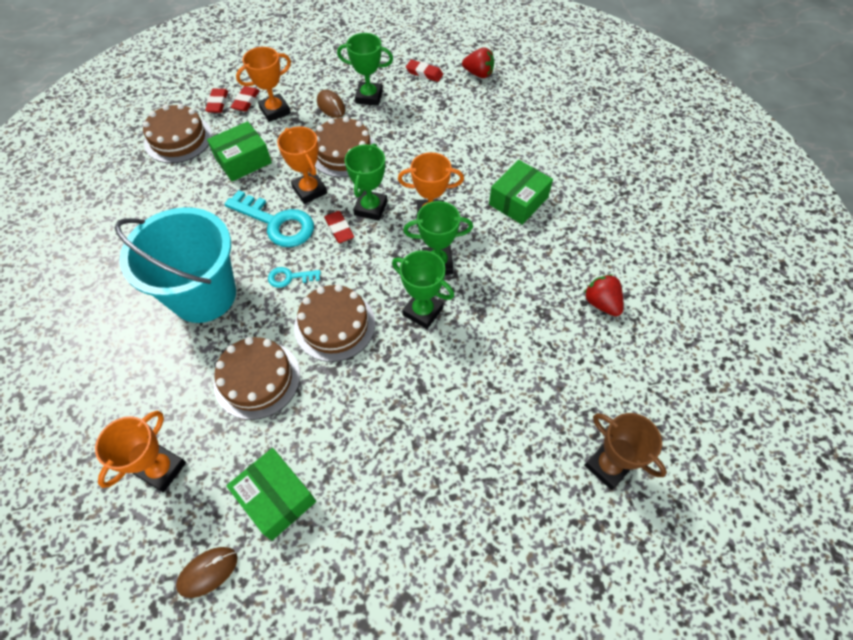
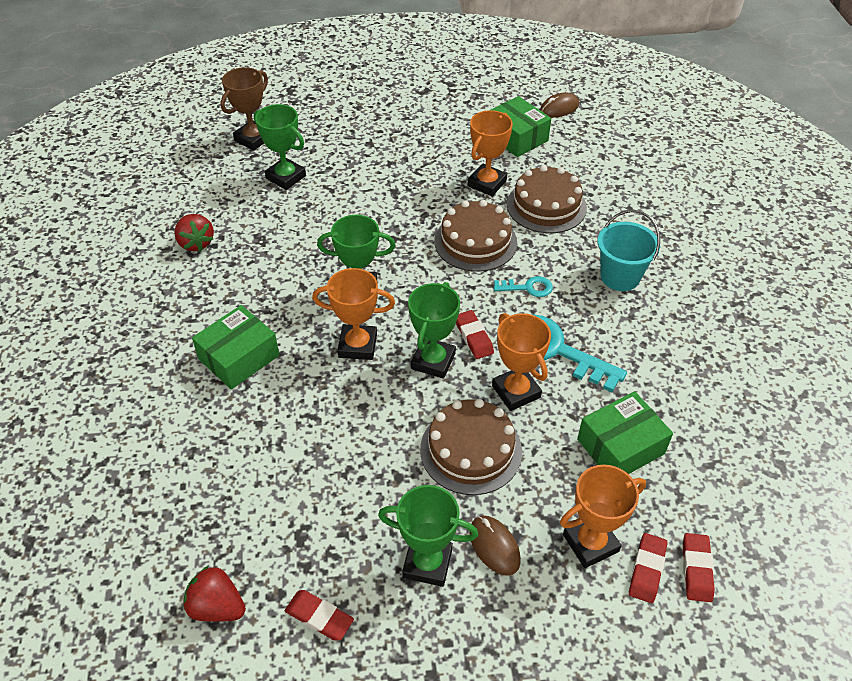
camera: 175 degrees left, 10 degrees down
(162, 469) = (612, 156): orange trophy -> orange trophy (487, 183)
(178, 139) = (735, 495): brown cake -> none
(204, 295) = (620, 276): turquoise bucket -> turquoise bucket, size x0.56
(422, 311) = (384, 247): green trophy -> green trophy (286, 177)
(608, 466) = (253, 139): brown trophy -> brown trophy turned 75 degrees clockwise

